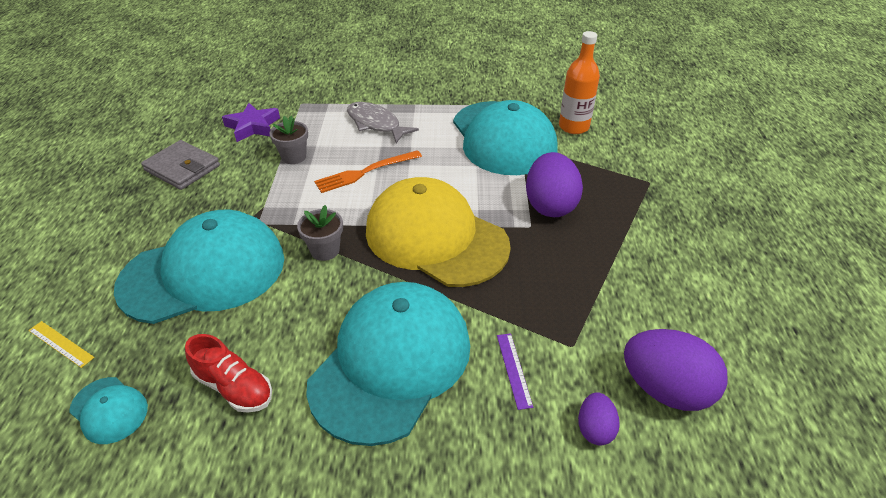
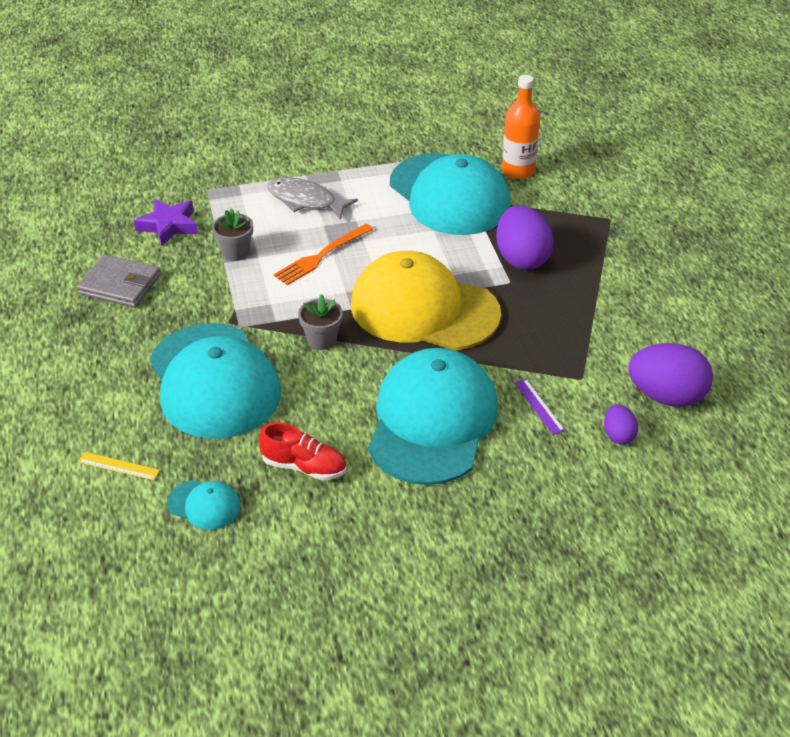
camera: 15 degrees left, 0 degrees up
(204, 272) = (214, 381): turquoise cap -> turquoise cap turned 105 degrees clockwise

